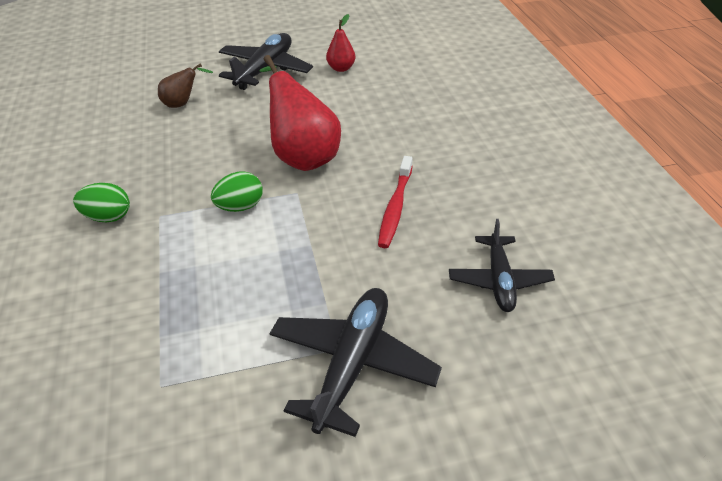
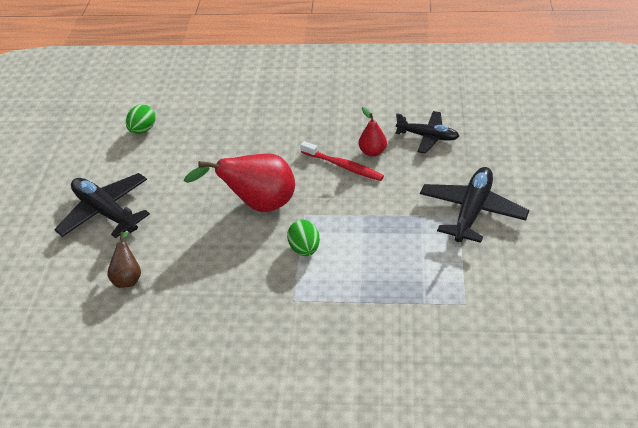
camera: 70 degrees left, 0 degrees up
(108, 217) = (279, 335): green egg -> green egg (143, 130)
(341, 68) = (140, 162): red pear -> red pear (372, 152)
(352, 363) = (472, 211): black plane -> black plane turned 75 degrees clockwise

